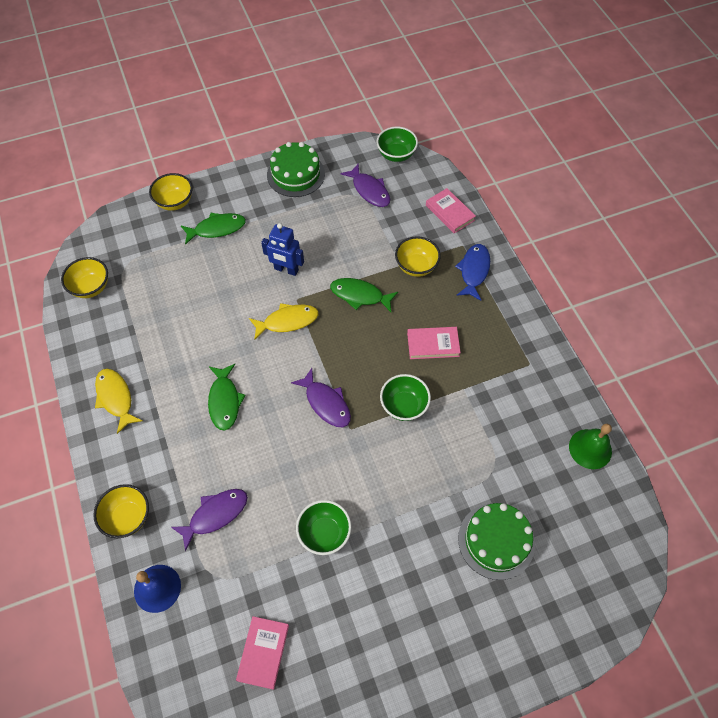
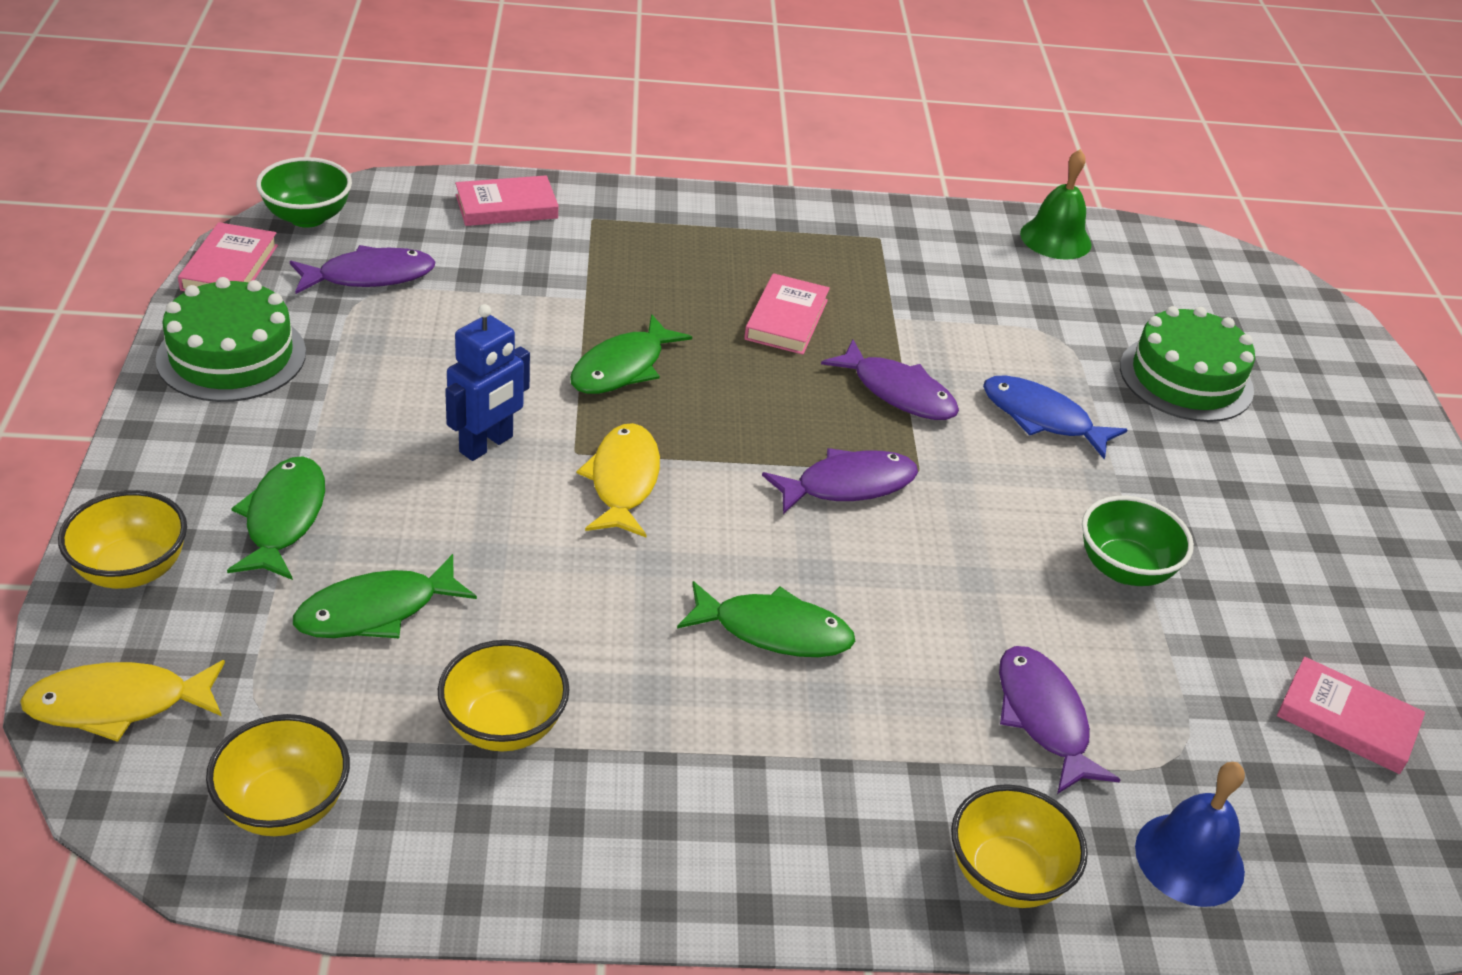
camera: 75 degrees left, 20 degrees down
(115, 398) = (670, 828): yellow fish -> yellow fish (118, 704)
(183, 274) = (376, 611): none -> green fish
(348, 148) = (230, 267): none -> pink book
(404, 406) = (898, 392): green bowl -> purple fish
(416, 266) = (601, 282): yellow bowl -> yellow bowl (503, 725)
(474, 271) = (656, 226): blue fish -> blue fish (1042, 418)

